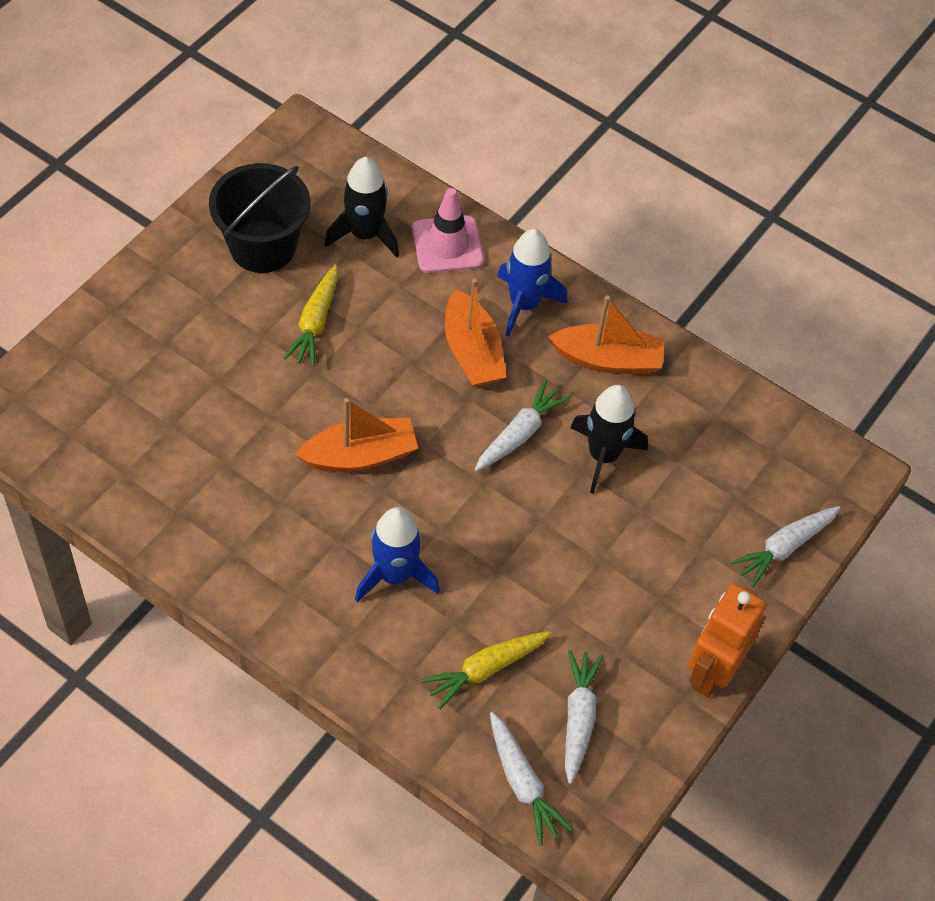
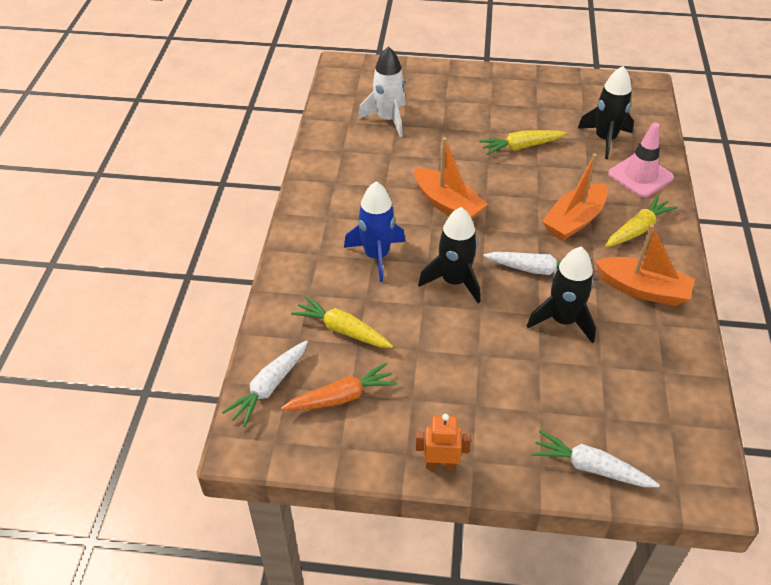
camera: 65 degrees right, 10 degrees down
(154, 428) = (388, 119): none -> white rocket
(262, 246) = (549, 105): black bucket -> none
(485, 521) = (454, 281): none -> black rocket
(524, 304) = (638, 229): blue rocket -> yellow carrot
(578, 718) = (341, 397): white carrot -> orange carrot
(608, 359) = (643, 289): orange boat -> orange boat turned 45 degrees counterclockwise
(712, 671) = (440, 465): orange robot -> orange robot, size x0.59

